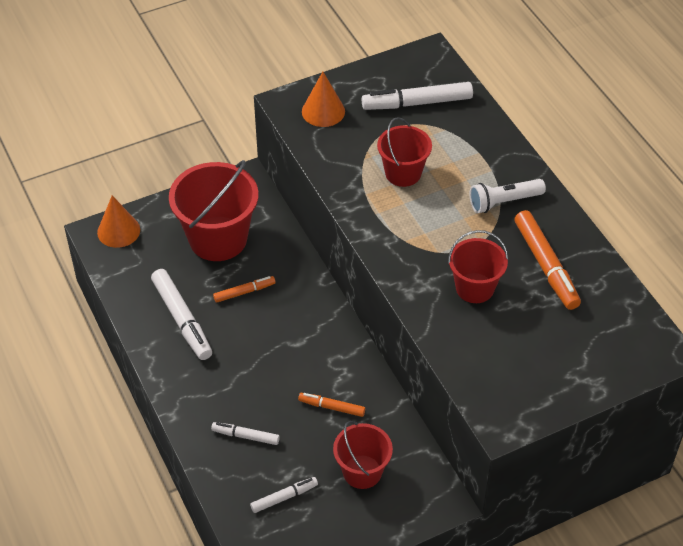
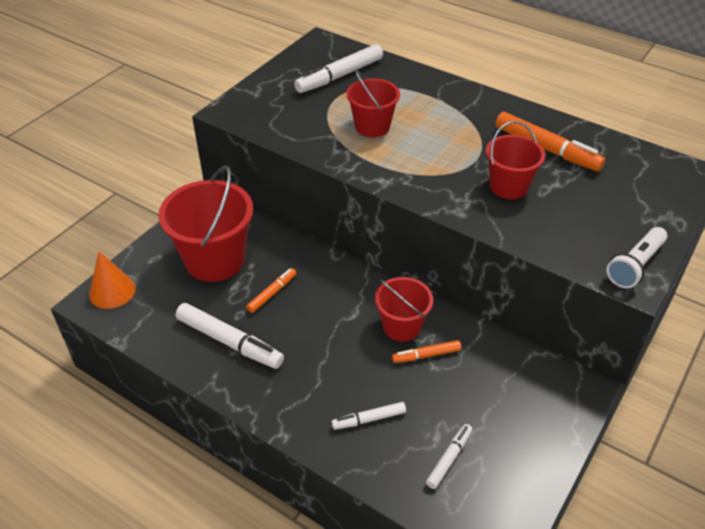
camera: 30 degrees left, 5 degrees down
(323, 111) = (265, 107): orange cone -> none
(362, 472) = (498, 398): red bucket -> red bucket (401, 326)
(503, 202) = (471, 118): white flashlight -> white flashlight (635, 266)

